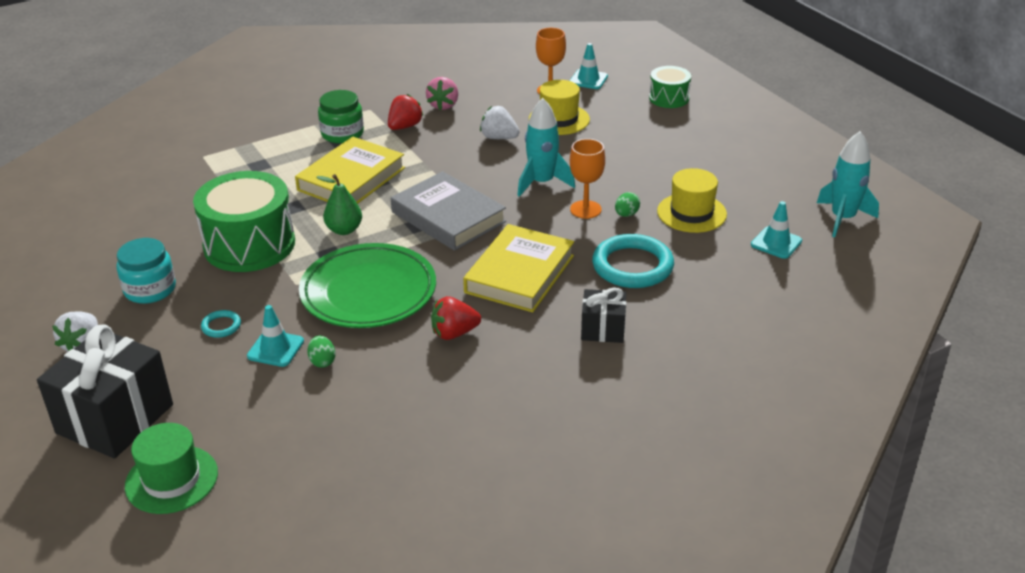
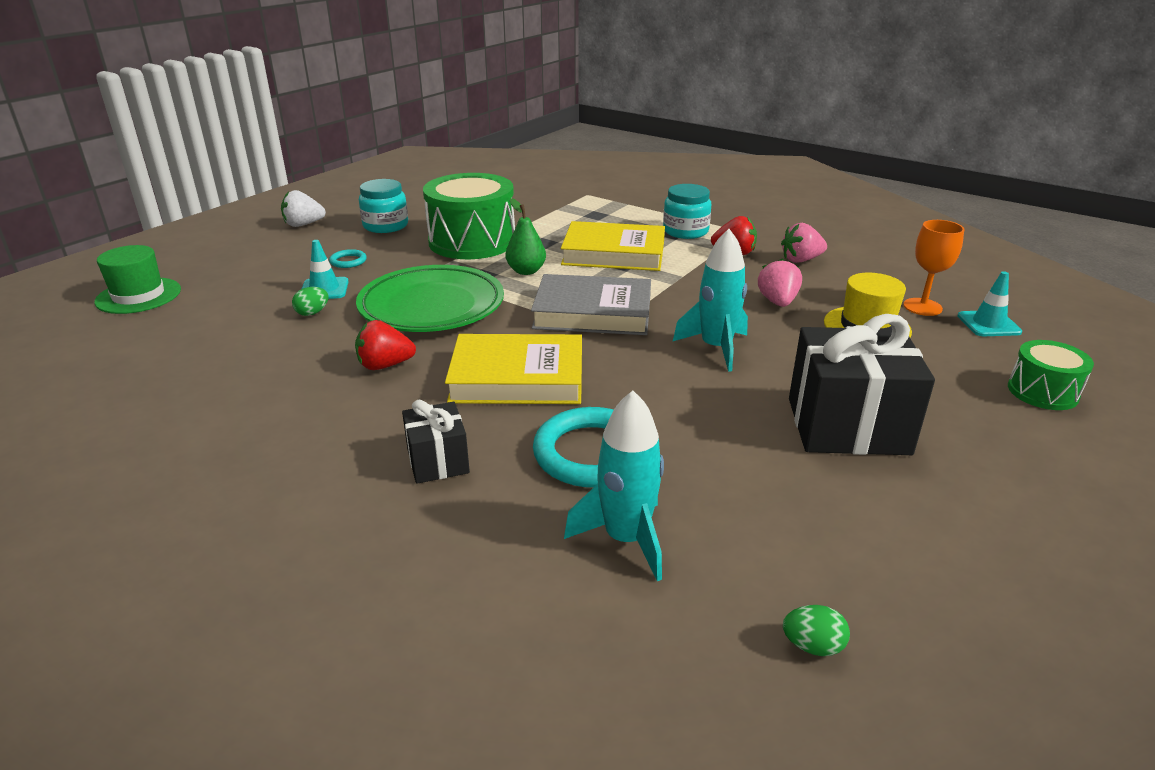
camera: 65 degrees right, 5 degrees down
(115, 419) = (214, 257): black gift -> black gift (847, 426)
(342, 134) = (685, 231): green jar -> turquoise jar
(448, 217) = (593, 312): grey book -> grey book turned 75 degrees clockwise
(454, 333) = (385, 365): red strawberry -> red strawberry turned 60 degrees counterclockwise
(499, 138) = (777, 302): white strawberry -> pink strawberry
(585, 209) = (689, 389): orange goblet -> none
(626, 214) = (707, 422): green egg -> green egg (812, 646)
(691, 213) = (767, 477): yellow hat -> none
(776, 243) = (769, 586): turquoise traffic cone -> none
(842, 218) = (933, 665): turquoise rocket -> turquoise rocket (626, 539)

